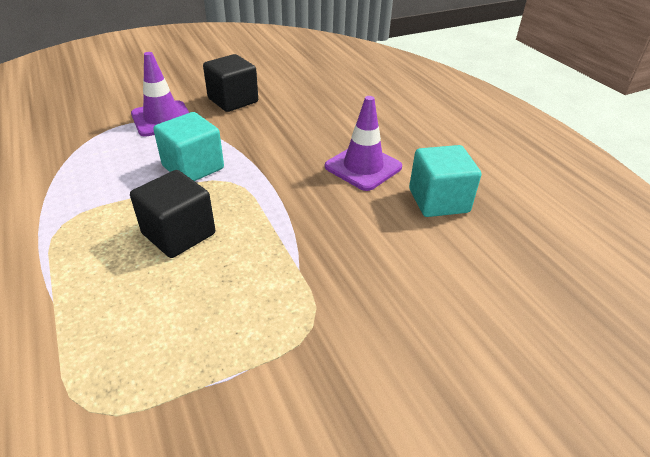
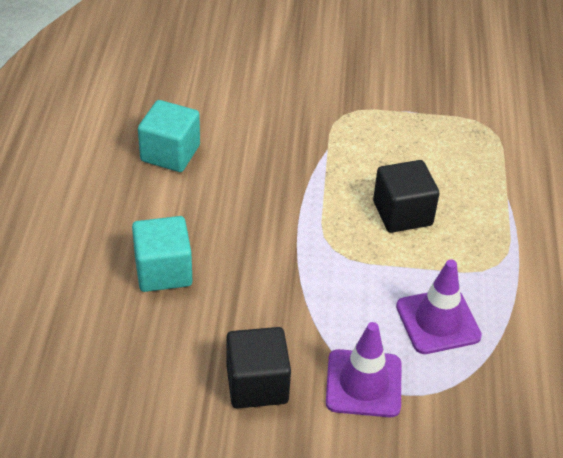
camera: 150 degrees left, 5 degrees up
(193, 167) = (360, 283): turquoise cube -> turquoise cube (163, 271)
(363, 167) = (197, 212): purple traffic cone -> purple traffic cone (438, 321)

